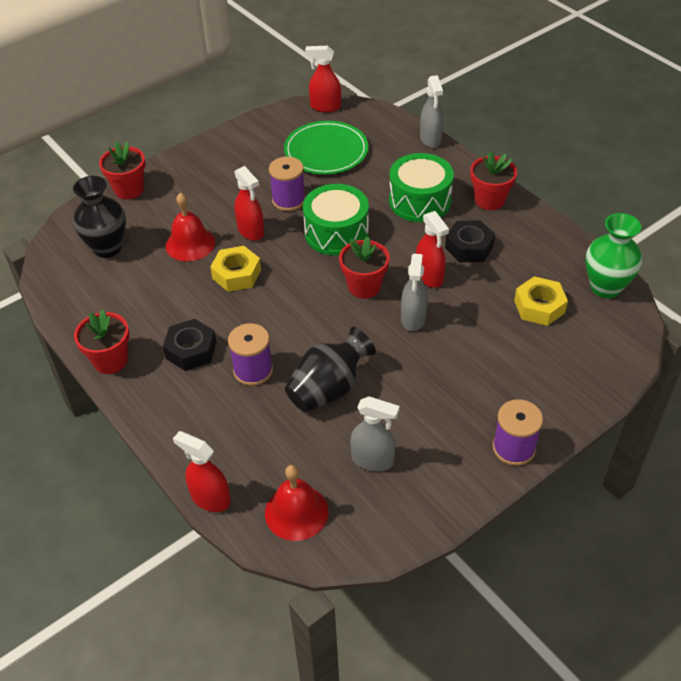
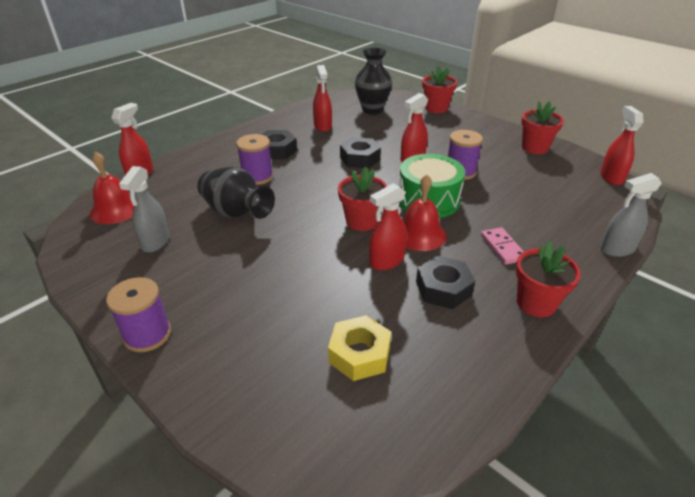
camera: 80 degrees right, 10 degrees down
(110, 360) = (267, 125): red flower pot -> red flower pot (534, 148)
(138, 301) = (323, 126): none -> red spray bottle
(190, 243) = (388, 137): red bell -> red bell (420, 234)
(236, 274) = (360, 158): yellow nut -> black nut
(326, 151) = (543, 184): green plate -> none
(413, 318) = (324, 254): grey spray bottle -> none
(420, 201) = (502, 247): green drum -> pink domino
(605, 287) = (413, 430): green vase -> none

